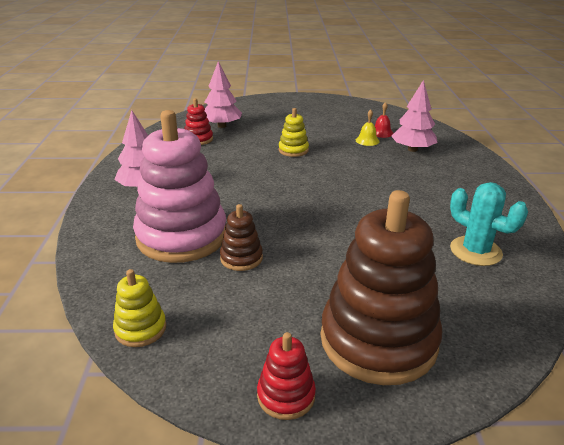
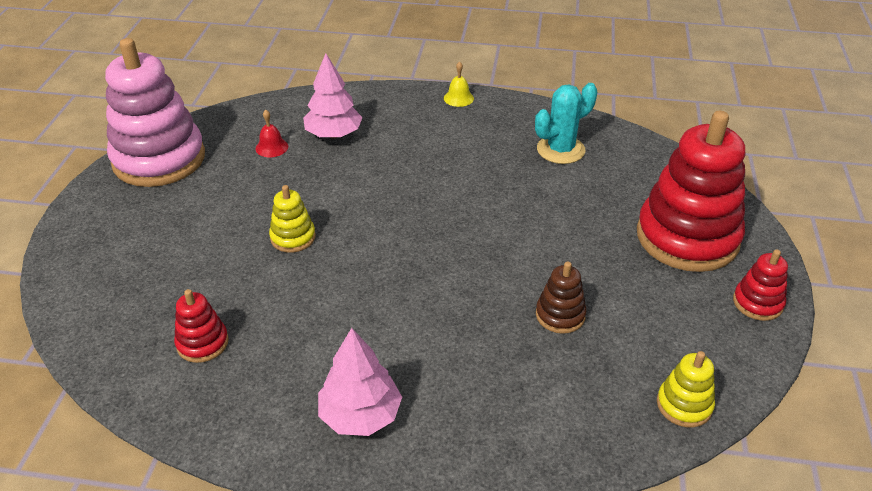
camera: 80 degrees left, 10 degrees up
(182, 236) = (508, 368): pink stacking toy -> pink stacking toy (159, 159)
(222, 126) = (158, 310): pink tree -> none
(367, 140) = (291, 164): yellow bell -> yellow bell (458, 98)
(378, 340) = (687, 237): brown stacking toy -> red stacking toy

